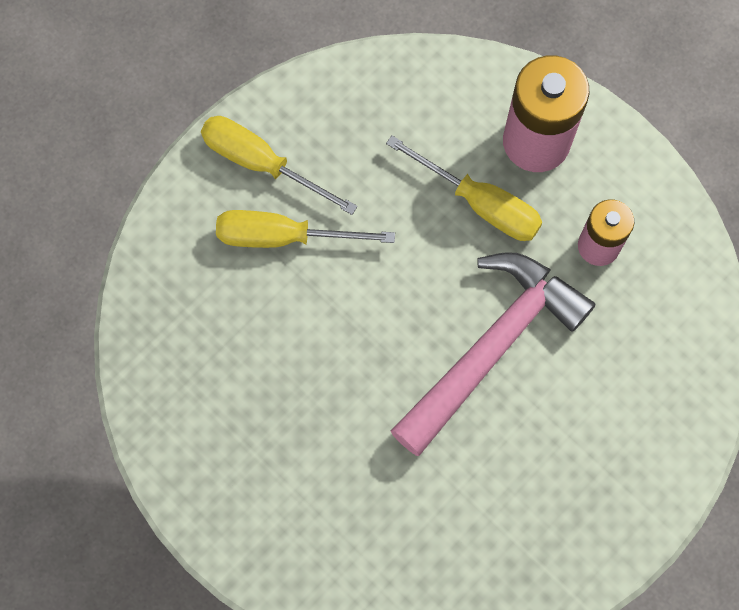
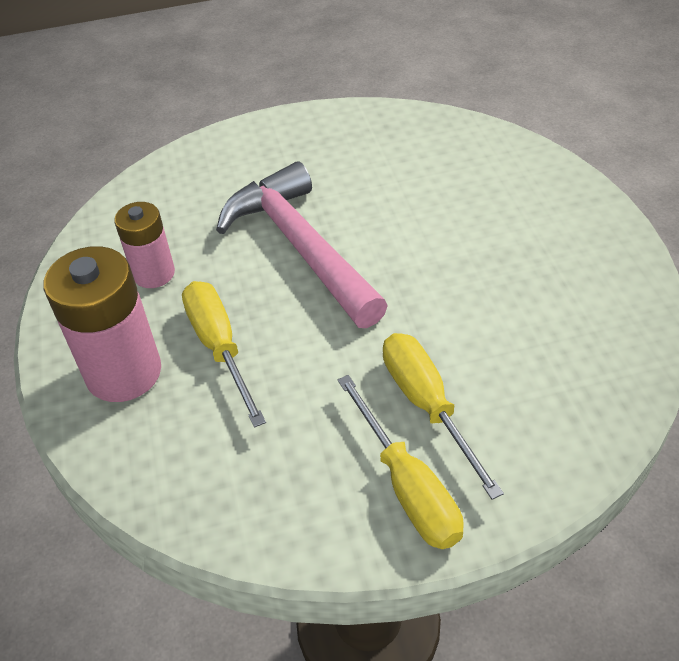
camera: 145 degrees left, 25 degrees down
(283, 237) = (427, 405): yellow screwdriver -> yellow screwdriver turned 150 degrees counterclockwise
(492, 346) = (300, 247): pink hammer -> pink hammer turned 75 degrees clockwise

